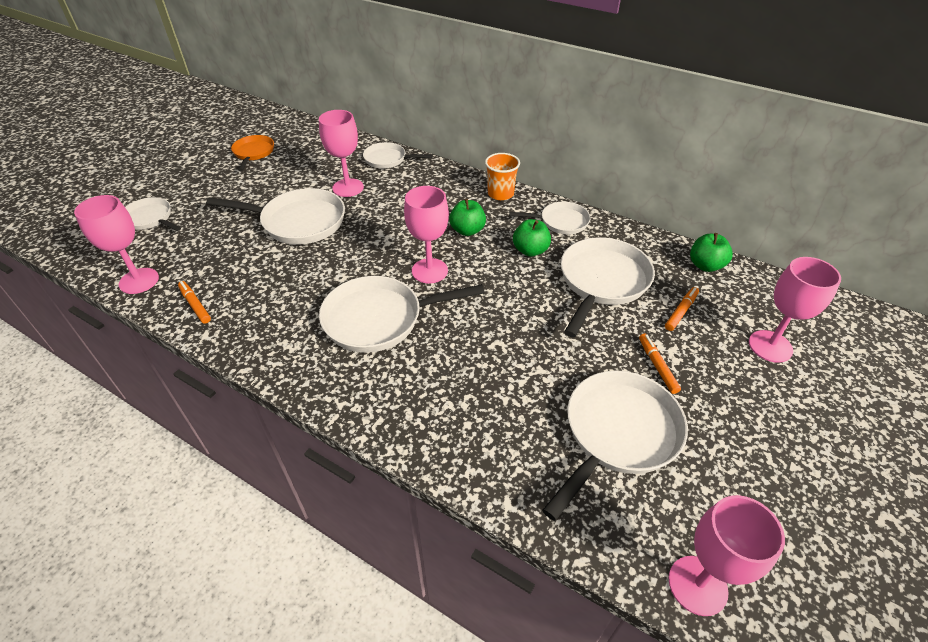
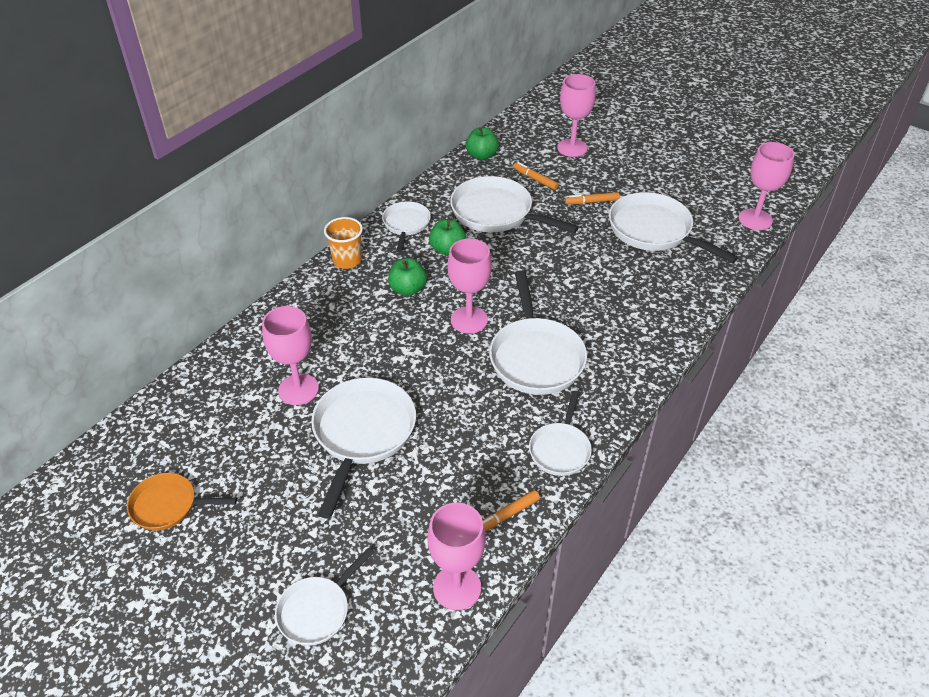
camera: 85 degrees left, 0 degrees up
(388, 159) = (242, 351): white pan -> white pan (560, 449)

